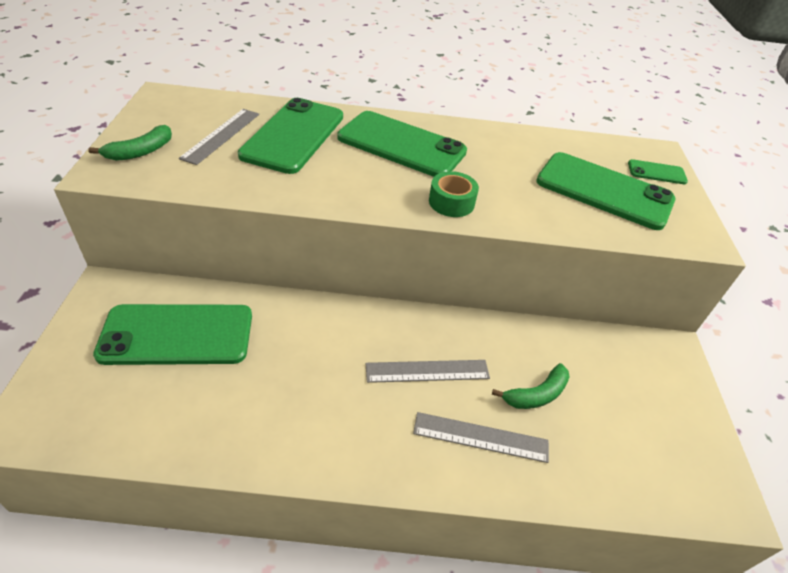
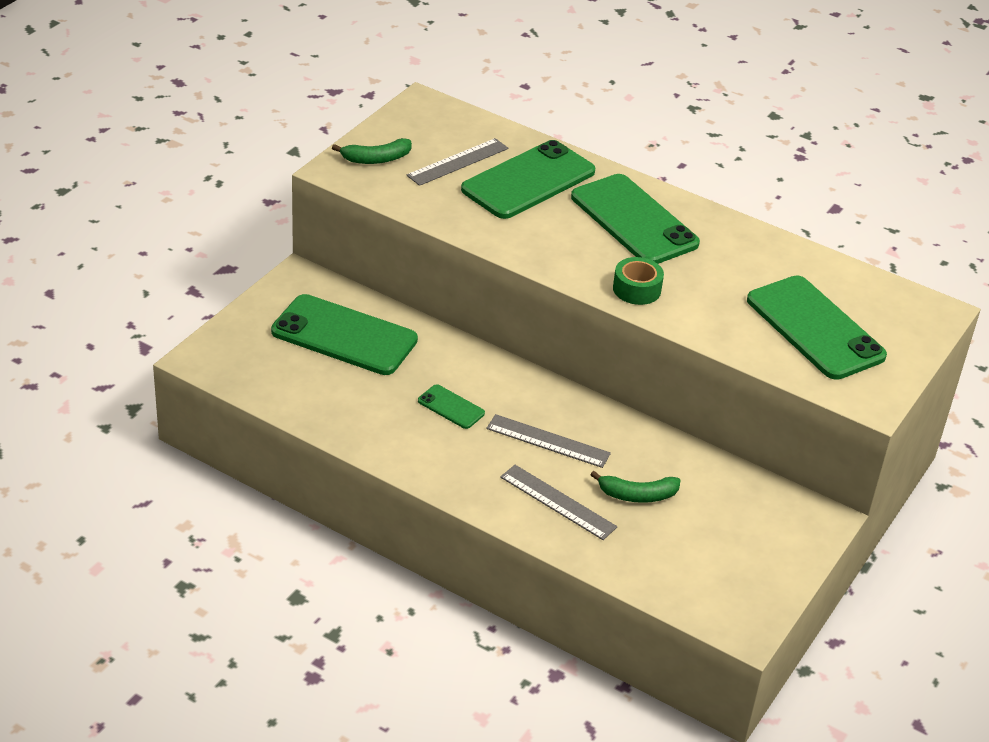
camera: 30 degrees right, 5 degrees down
(656, 172) = (903, 330): green phone -> green phone (451, 407)

